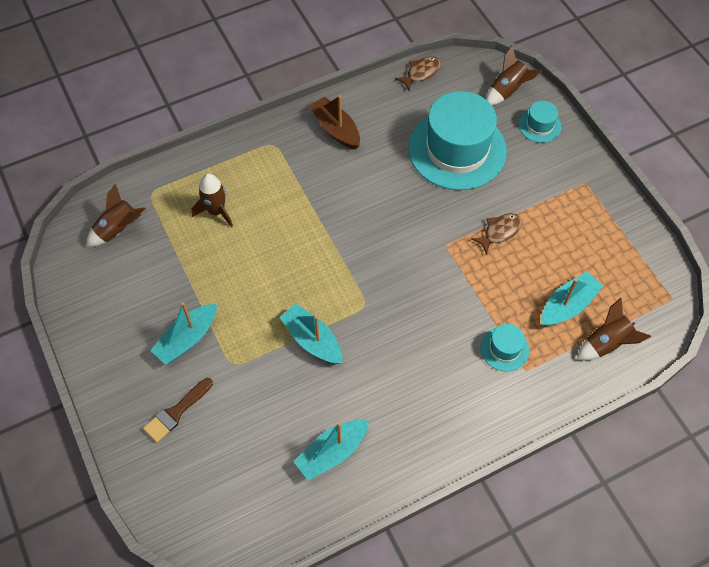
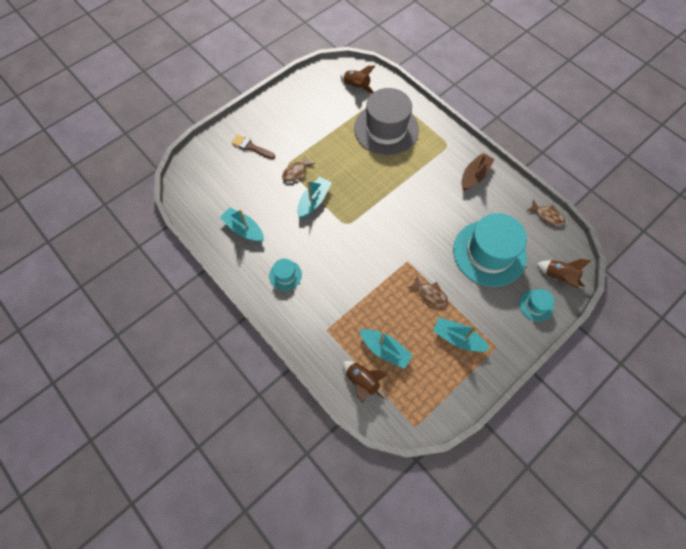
camera: 75 degrees right, 5 degrees up
(187, 339) = (297, 139): turquoise boat -> turquoise boat (457, 338)
(216, 211) = (386, 129): brown rocket -> grey hat
(251, 353) = (296, 172): none -> brown fish
(504, 349) = (339, 313): turquoise hat -> turquoise hat (285, 275)

